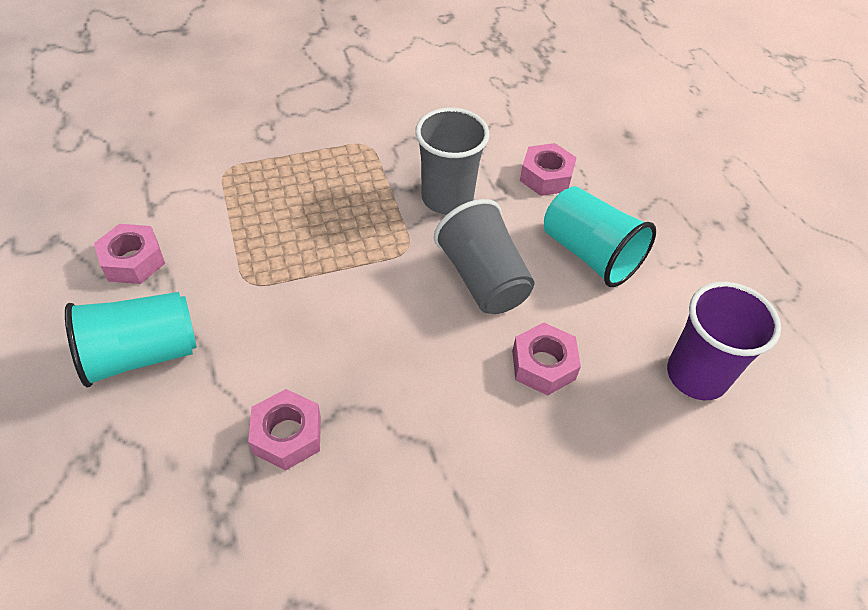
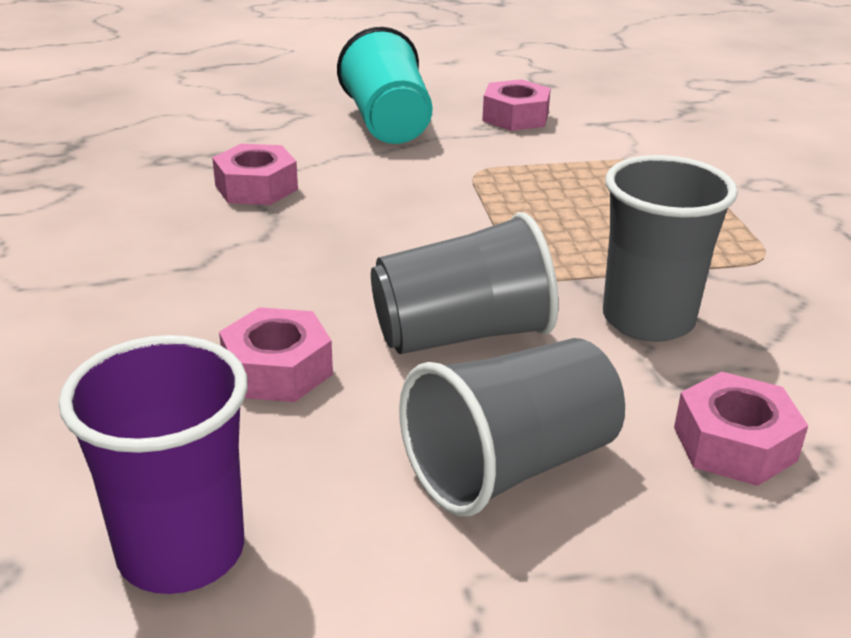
camera: 100 degrees right, 20 degrees down
(589, 254) = (511, 466): turquoise cup -> grey cup

